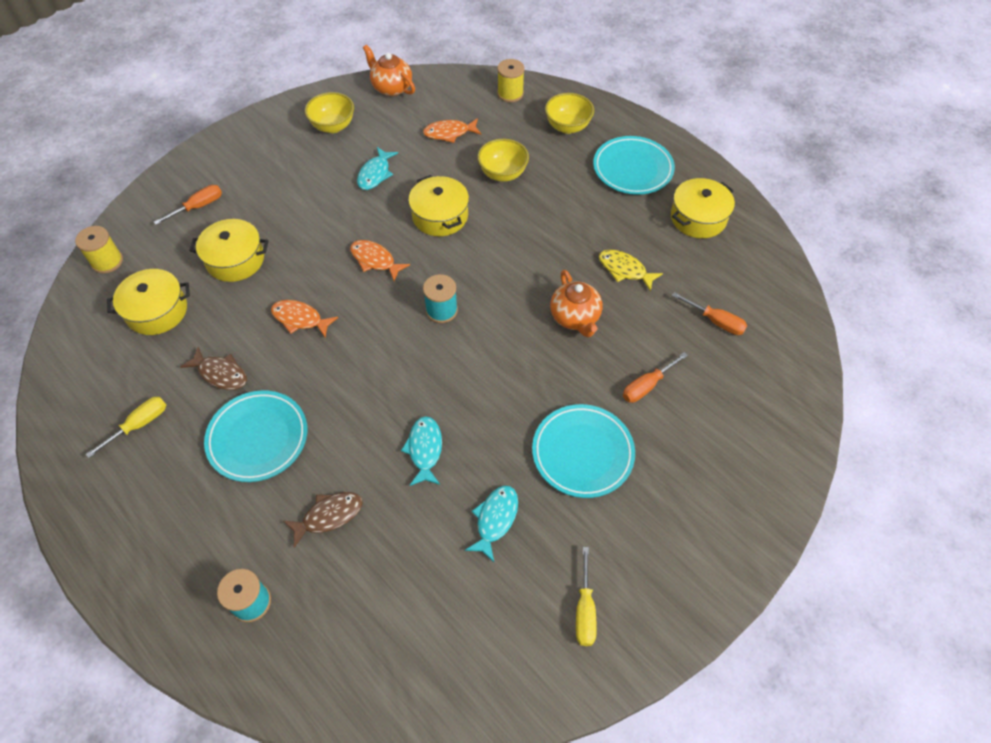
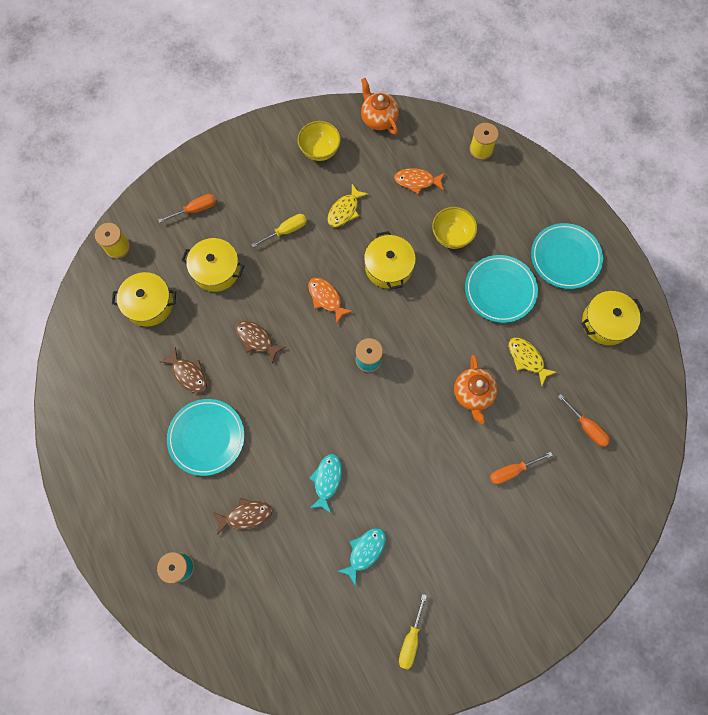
camera: 15 degrees right, 15 degrees up
(139, 425) = (123, 403): yellow screwdriver -> yellow screwdriver (286, 231)
(300, 319) = (256, 339): orange fish -> brown fish
(375, 174) = (344, 210): turquoise fish -> yellow fish
(567, 127) = (521, 198): yellow bowl -> none
(582, 453) = (445, 515): turquoise plate -> turquoise plate (500, 290)

